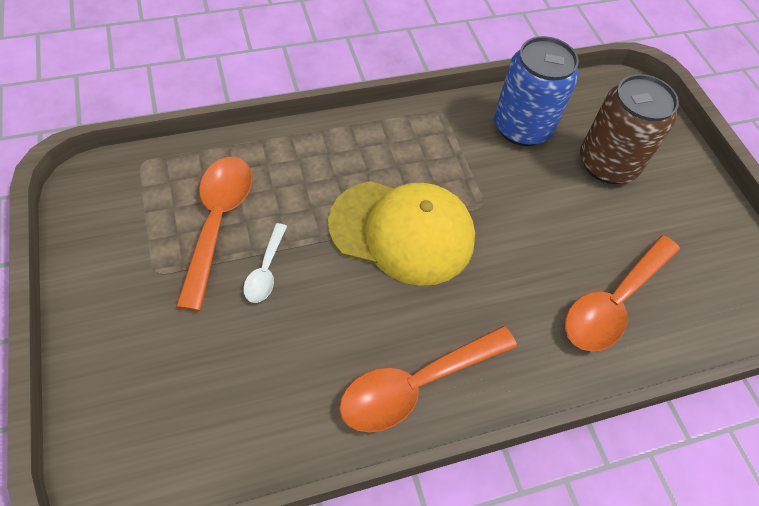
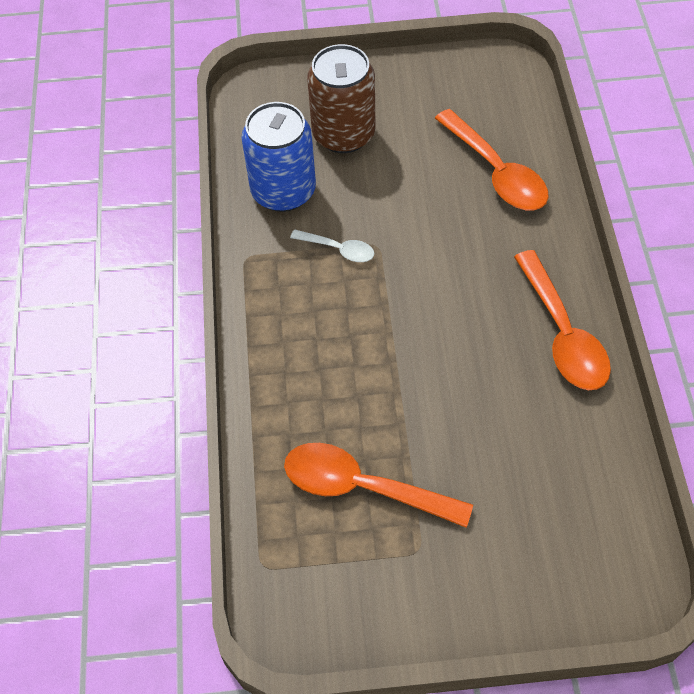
camera: 70 degrees left, 0 degrees up
(265, 270) = (430, 445): white spoon -> white spoon (338, 249)
(402, 231) = (399, 319): yellow cap -> none

